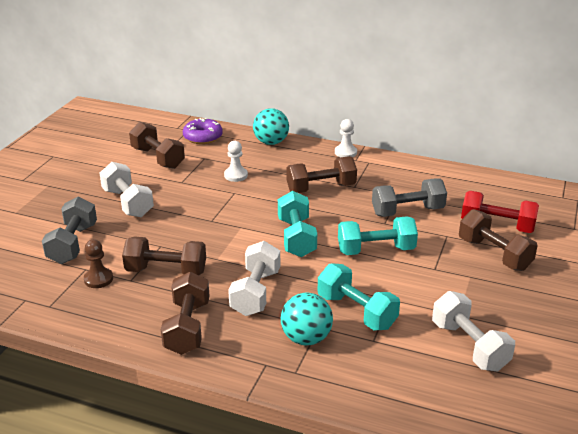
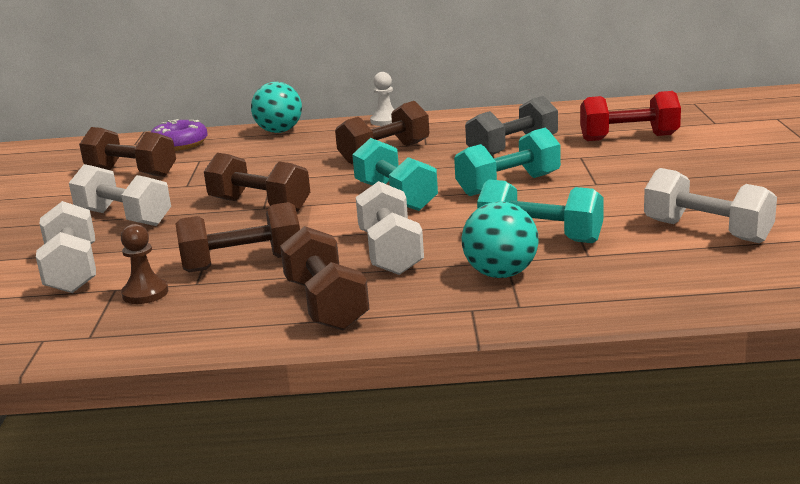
camera: 20 degrees left, 10 degrees down
(73, 244) = (73, 271): grey dumbbell -> white dumbbell
(236, 175) = (258, 165): white pawn -> none
(494, 254) = (651, 158): brown dumbbell -> brown dumbbell (259, 205)

